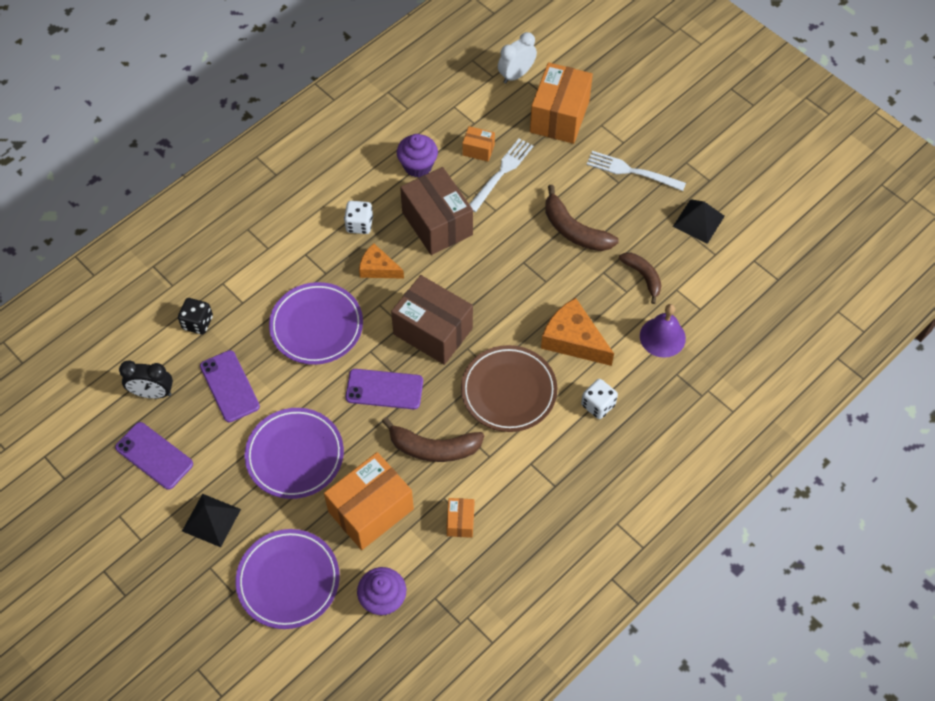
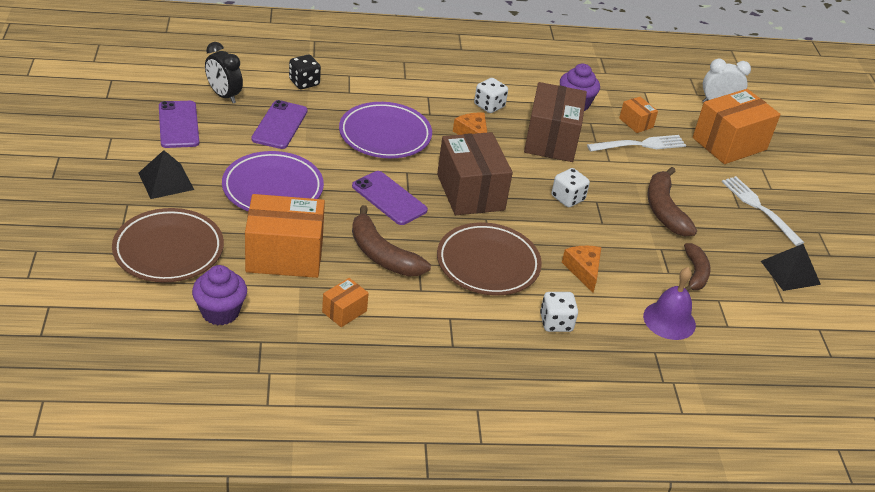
camera: 35 degrees right, 20 degrees down
(288, 580) = (168, 250): purple plate -> brown plate
(502, 277) = (567, 198): none -> white dice
(573, 340) = (583, 270): orange cheese -> orange cheese, size x0.62

